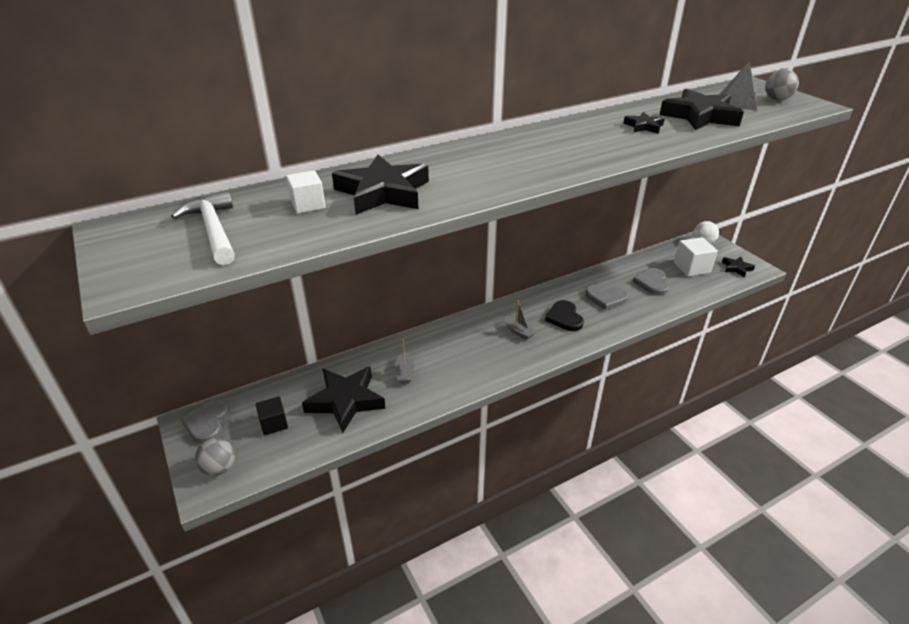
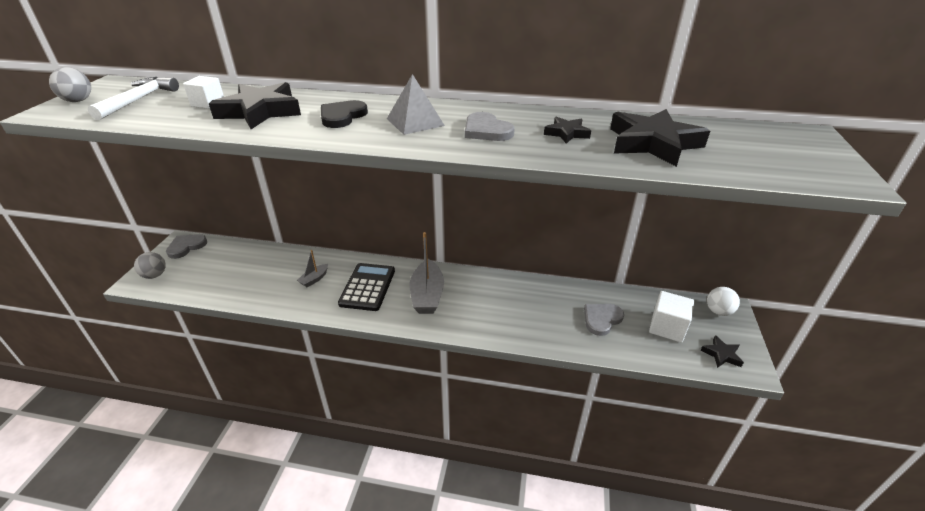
camera: 40 degrees right, 0 degrees up
(274, 424) = (210, 267): black cube -> none
(346, 401) = (259, 276): black star -> none
(462, 353) = (367, 287): none -> black calculator
(519, 332) = (427, 295): grey boat -> grey boat, size x1.98
(564, 318) = (477, 304): black heart -> black heart (342, 116)
(606, 298) = (537, 308): grey heart -> grey heart (486, 130)
(737, 102) = (737, 144): grey pyramid -> grey pyramid (415, 122)
(777, 99) = (802, 157): grey ball -> grey ball (78, 101)

